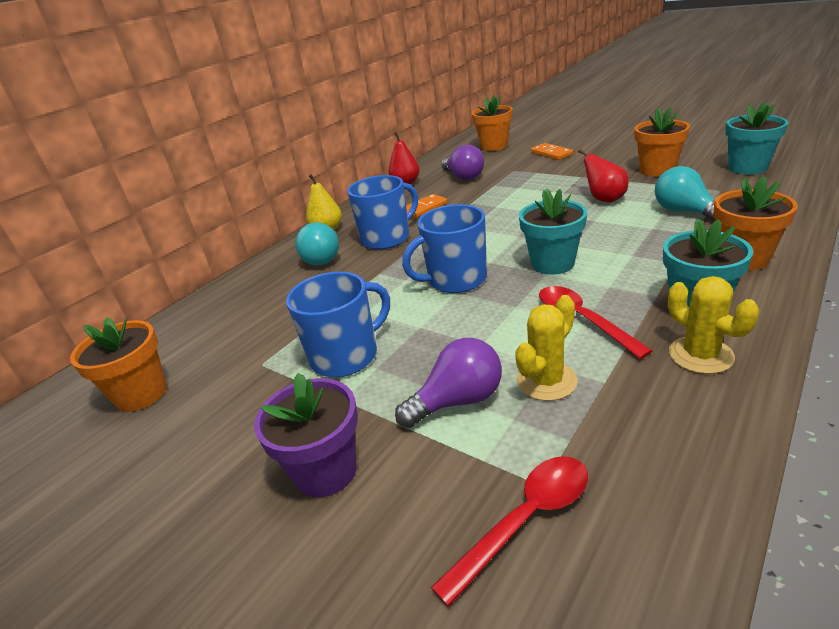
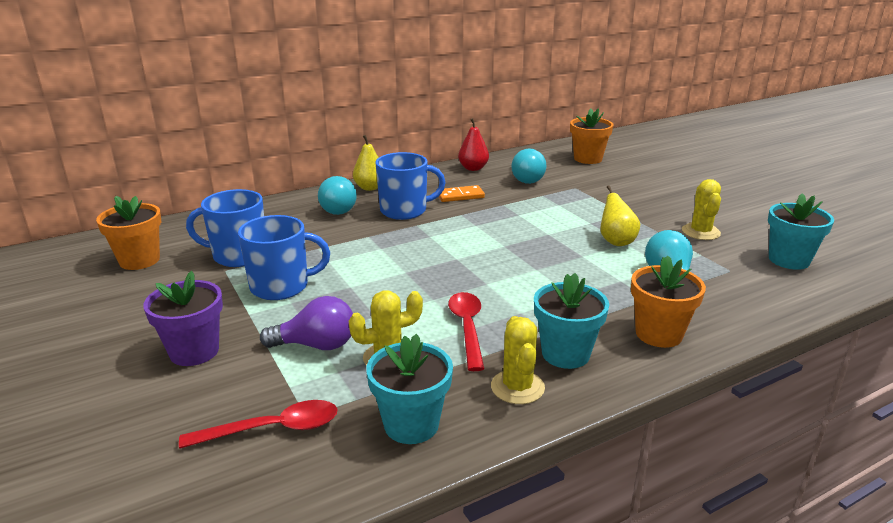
camera: 20 degrees right, 5 degrees down
(456, 280) = (415, 262): blue mug -> blue mug (238, 255)
(463, 177) = (526, 179): purple light bulb -> turquoise light bulb
(551, 153) = (628, 183): orange domino -> none
(552, 264) = (501, 278): turquoise flower pot -> turquoise flower pot (411, 424)
(604, 199) = (616, 241): red pear -> yellow pear
(657, 170) = (700, 232): orange flower pot -> yellow cactus

